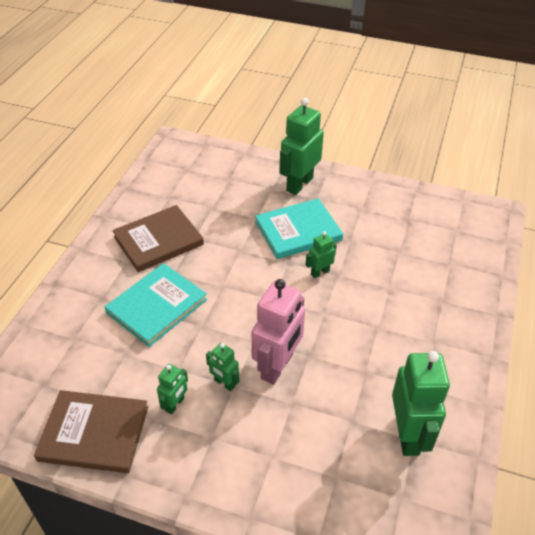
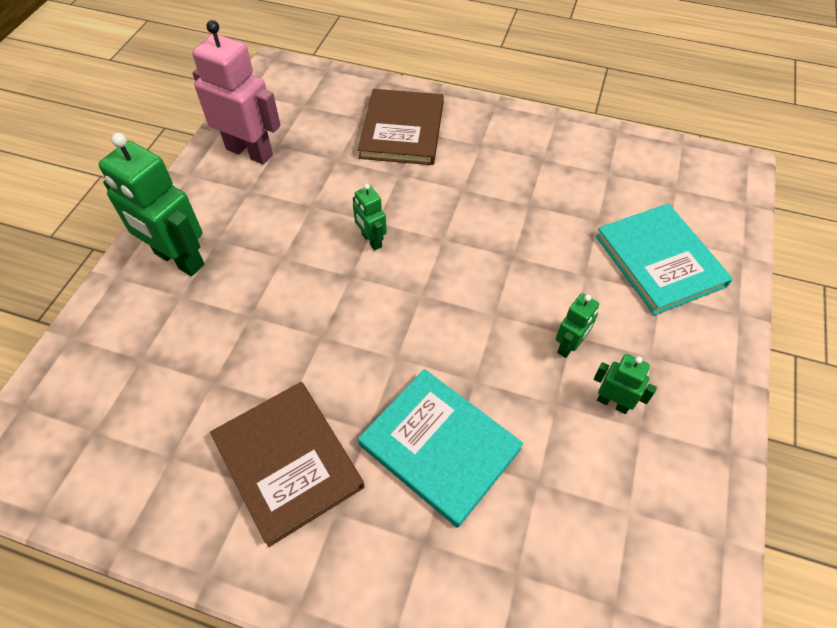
camera: 90 degrees left, 10 degrees up
(94, 433) = (681, 505): brown book -> brown book (402, 130)
(277, 366) = (534, 288): pink robot -> pink robot (250, 152)
(298, 231) = (286, 263): turquoise book -> turquoise book (659, 261)
(408, 435) = (604, 177): green robot -> none

